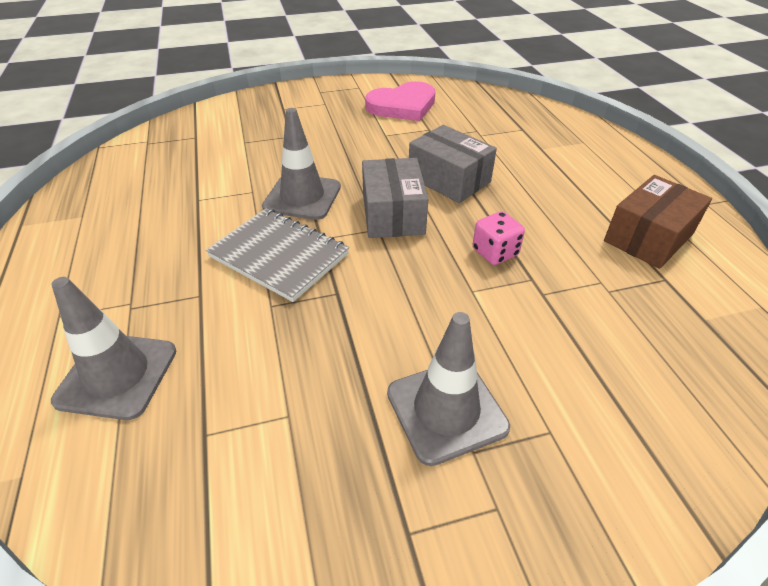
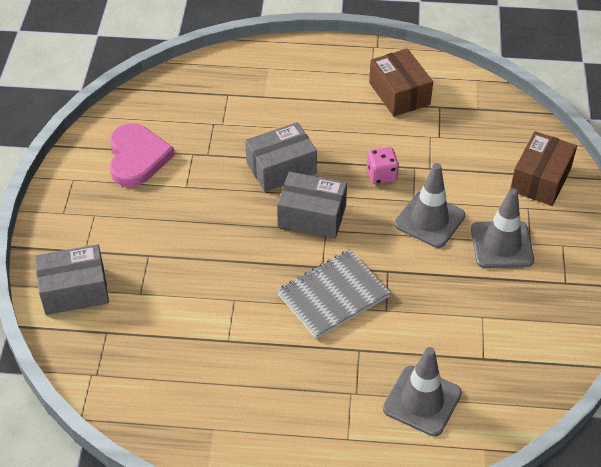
camera: 70 degrees left, 5 degrees up
(237, 114) = (75, 290): none -> grey box
(302, 197) = (260, 267): grey traffic cone -> grey traffic cone (429, 220)
(628, 437) = (540, 179): none -> brown box

